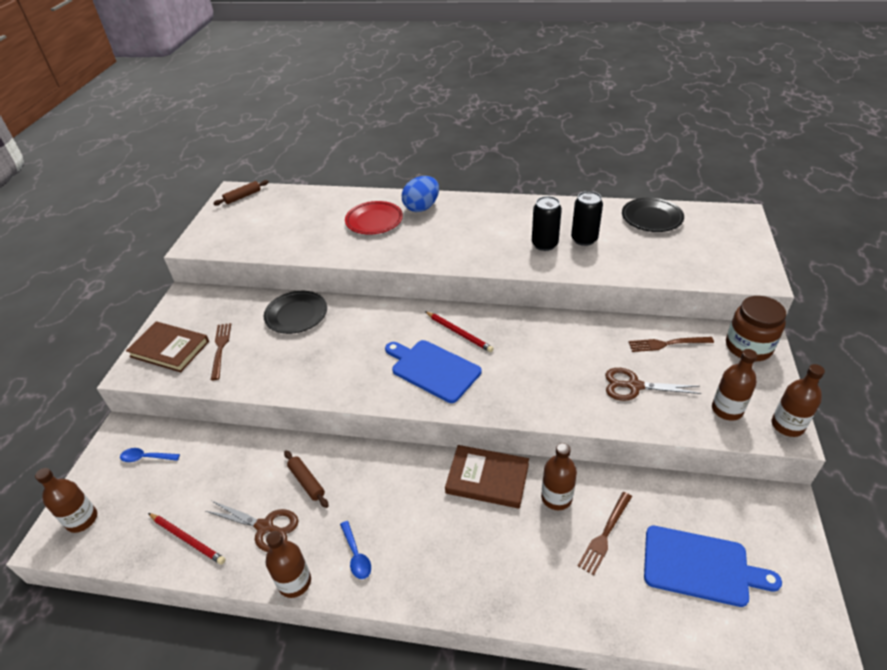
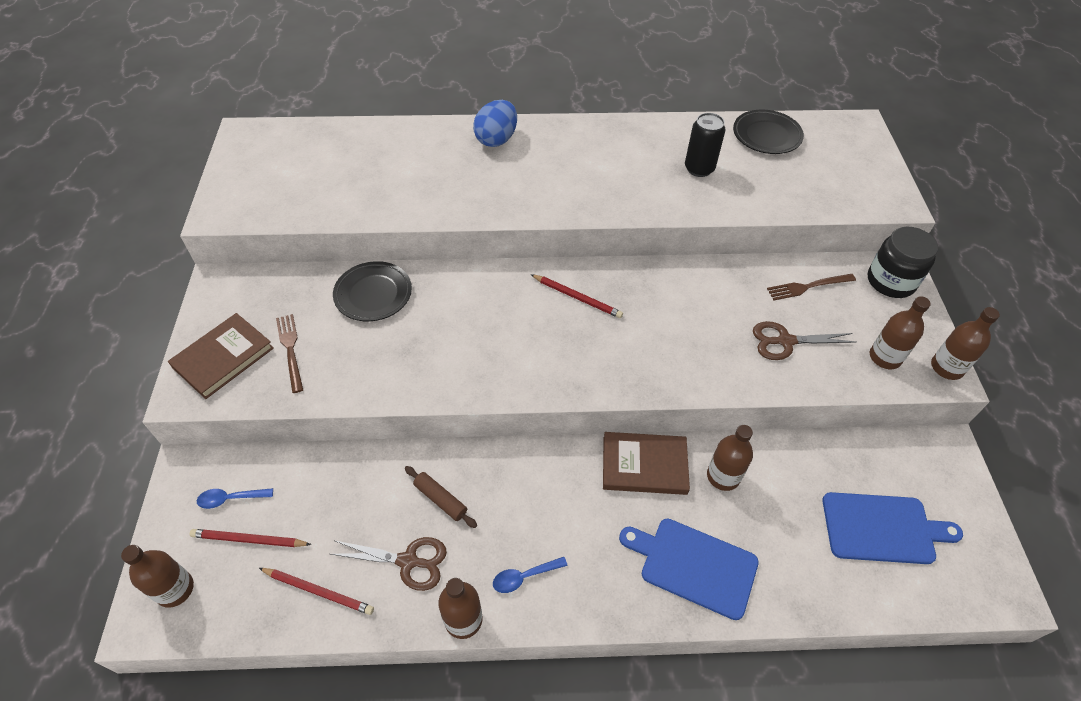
camera: 15 degrees left, 10 degrees up
(149, 491) = (249, 540): none -> red pencil
(170, 349) = (223, 357): brown book -> brown book turned 60 degrees counterclockwise
(243, 197) = (258, 139): brown rolling pin -> none
(356, 555) = (524, 577): blue spoon -> blue spoon turned 105 degrees clockwise
(374, 221) = (443, 162): red plate -> none
(433, 369) = (560, 347): blue cutting board -> blue cutting board (693, 565)
(544, 244) = (656, 179): black can -> none
(605, 535) = (782, 510): brown fork -> none
(748, 347) = (891, 281): brown jar -> black jar

